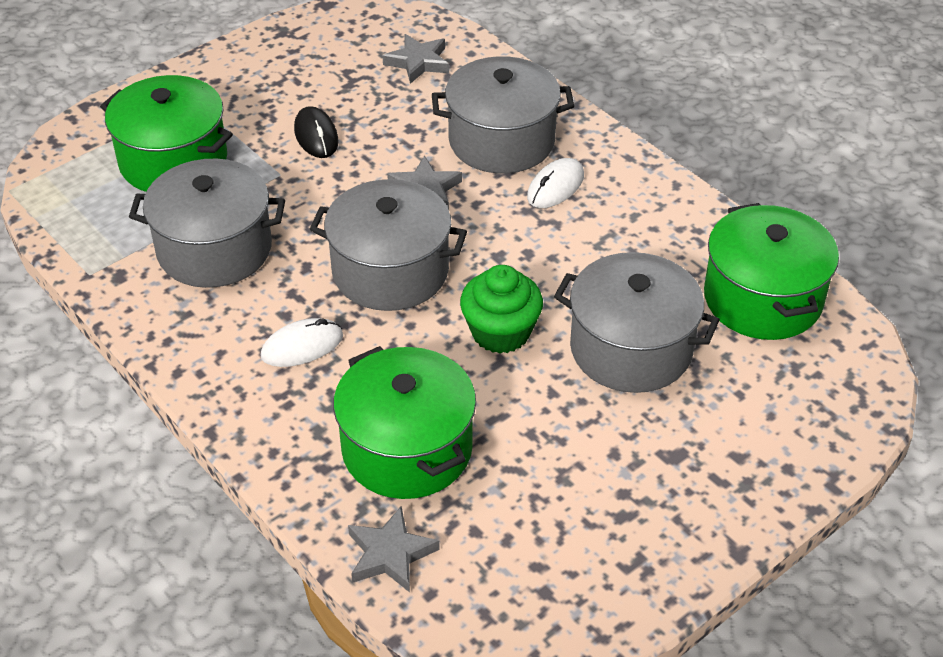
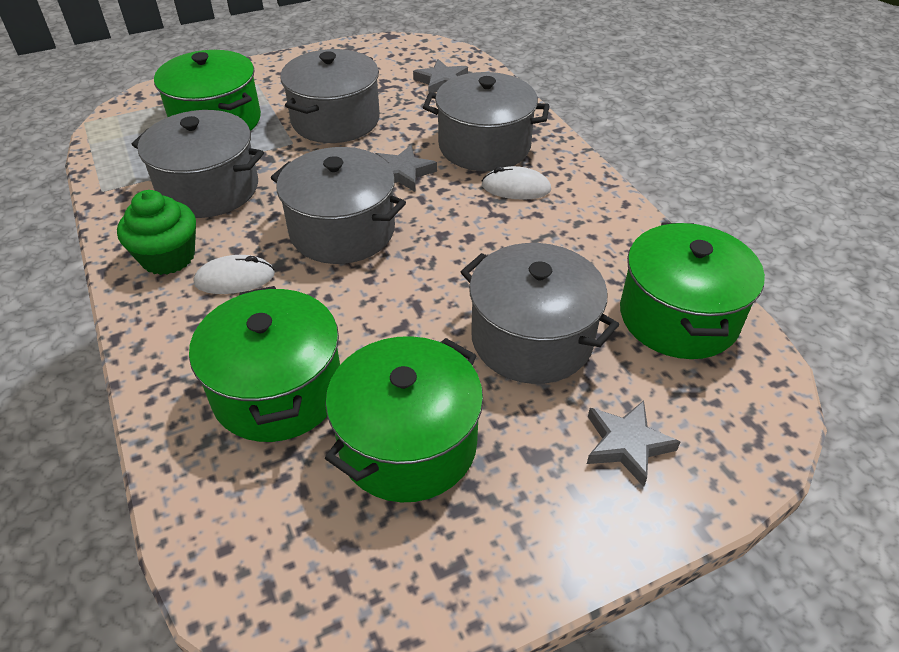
camera: 15 degrees right, 0 degrees up
(316, 136) = (335, 120): black mouse -> grey pot
(390, 554) = (207, 495): grey star -> grey star (627, 444)
(500, 332) = (414, 300): green cupcake -> green cupcake (168, 257)
(553, 470) = (408, 444): none -> green pot
(555, 187) = (516, 188): white mouse -> white mouse turned 45 degrees clockwise

